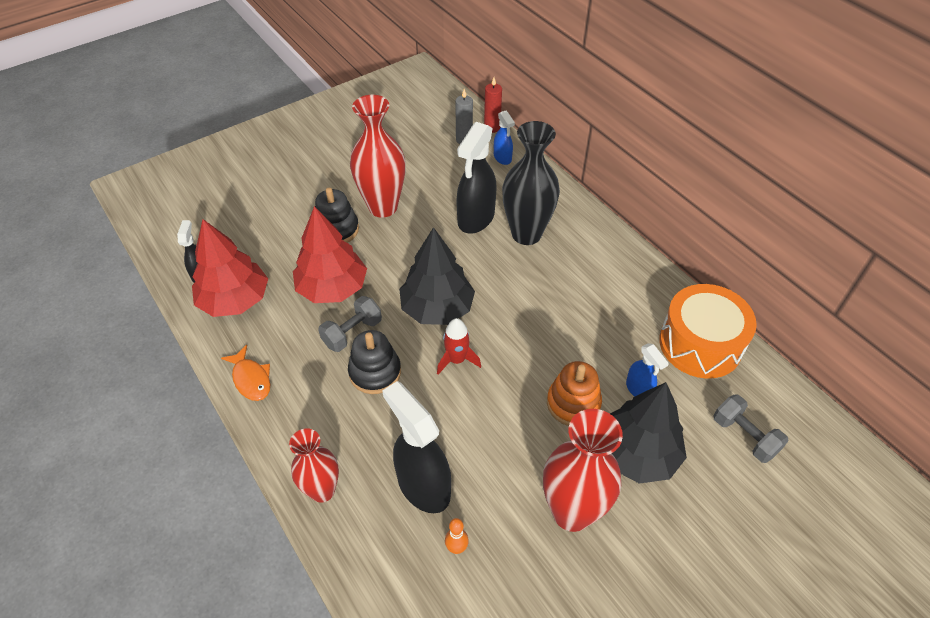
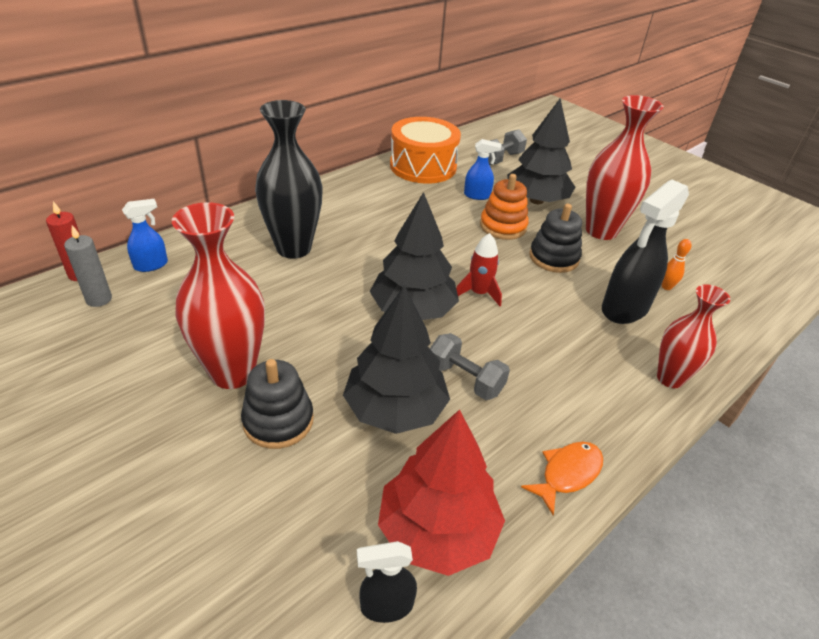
camera: 100 degrees left, 10 degrees down
(332, 288) = (395, 409): red tree -> black tree
(375, 372) = (514, 353): black stacking toy -> black stacking toy (554, 258)
(475, 219) = (265, 285): black spray bottle -> none
(639, 390) = (477, 195): blue spray bottle -> blue spray bottle turned 45 degrees clockwise

